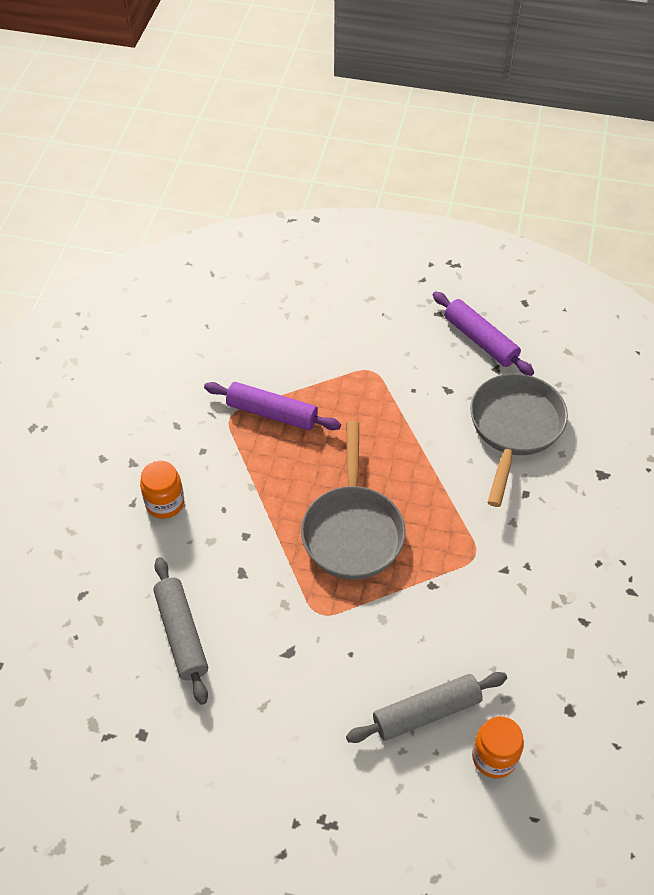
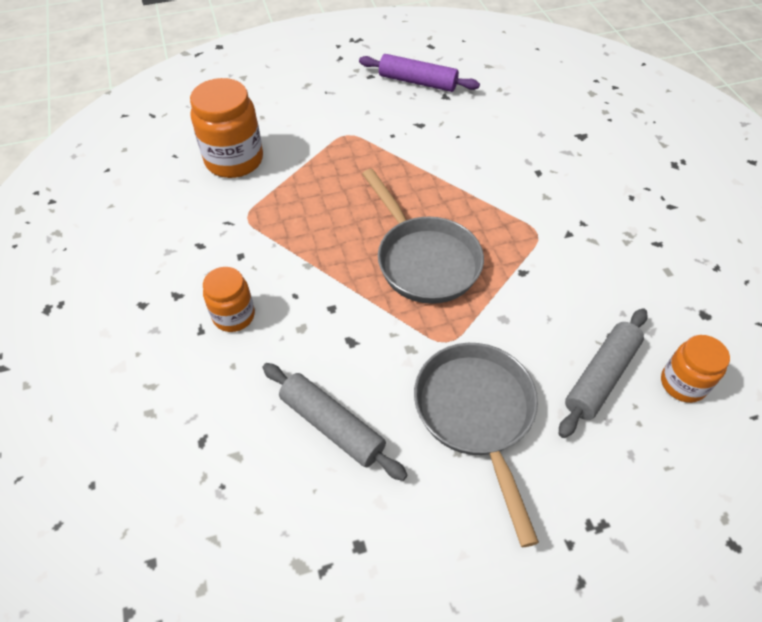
camera: 30 degrees left, 0 degrees up
(254, 353) = (234, 160): none -> orange jar
(272, 413) = (284, 199): purple rolling pin -> none
(514, 428) = (492, 131): grey pan -> grey pan (476, 415)

